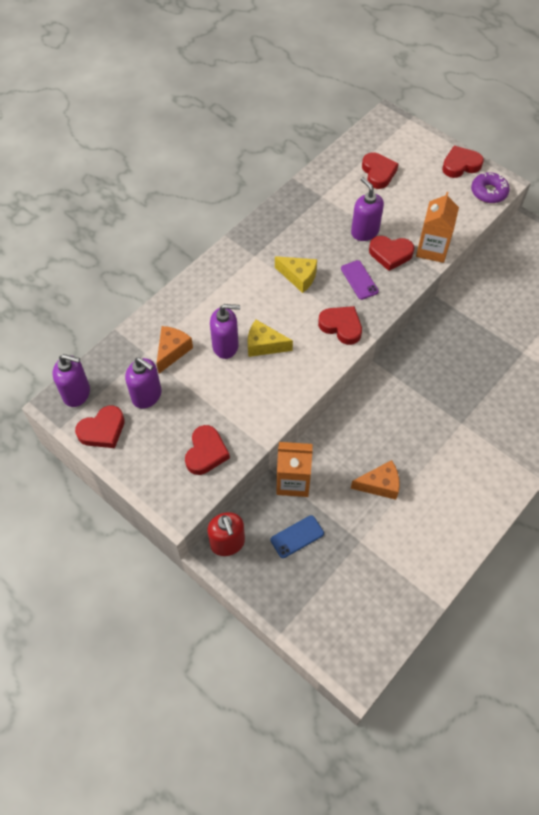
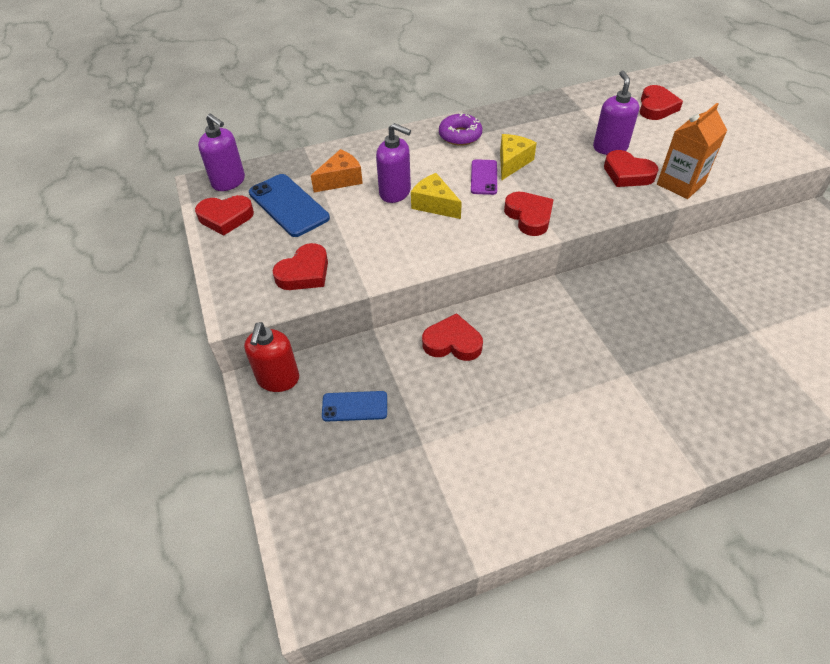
camera: 30 degrees right, 10 degrees down
(147, 396) = (288, 205): purple soap dispenser -> blue phone
(293, 481) = (389, 351): orange carton -> none
(299, 277) = (512, 162): yellow cheese -> yellow cheese turned 120 degrees counterclockwise
(359, 280) = (577, 184): purple phone -> purple phone (484, 177)
(380, 485) = (484, 396): orange cheese -> none
(460, 165) = (758, 125): red heart -> red heart (452, 342)
(488, 192) = (781, 155): purple donut -> purple donut (460, 136)

